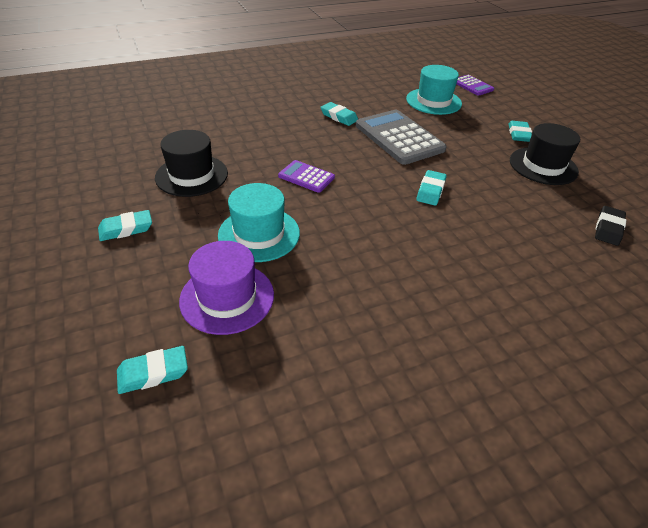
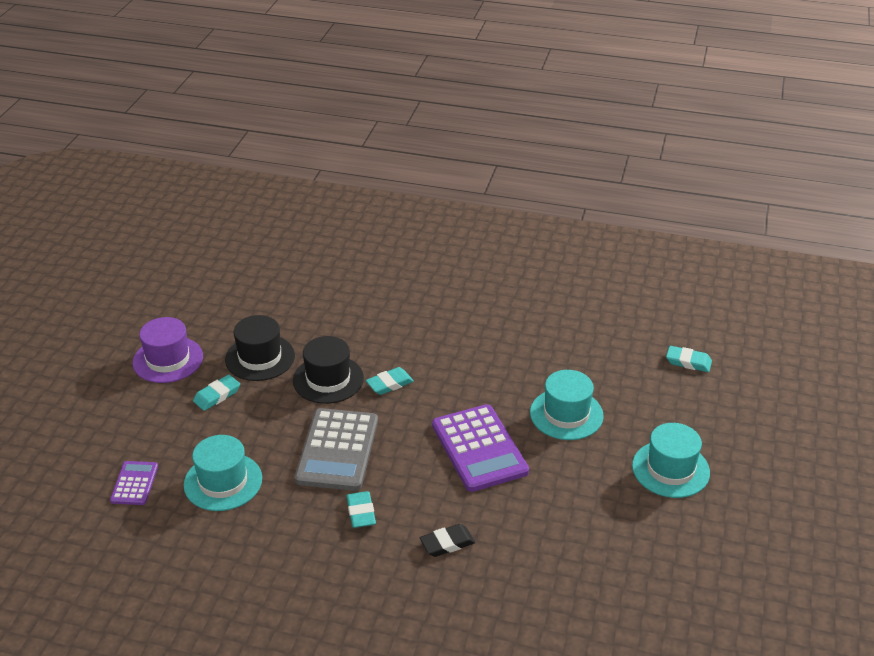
camera: 140 degrees left, 5 degrees down
(126, 229) = (670, 469): turquoise eraser -> turquoise hat
(192, 175) = (584, 503): black hat -> black hat (328, 379)
(227, 297) = (621, 381): purple hat -> purple hat (168, 360)
(306, 177) = (479, 448): purple calculator -> purple calculator, size x1.92
(608, 228) = (308, 299): black eraser -> black eraser (447, 543)

